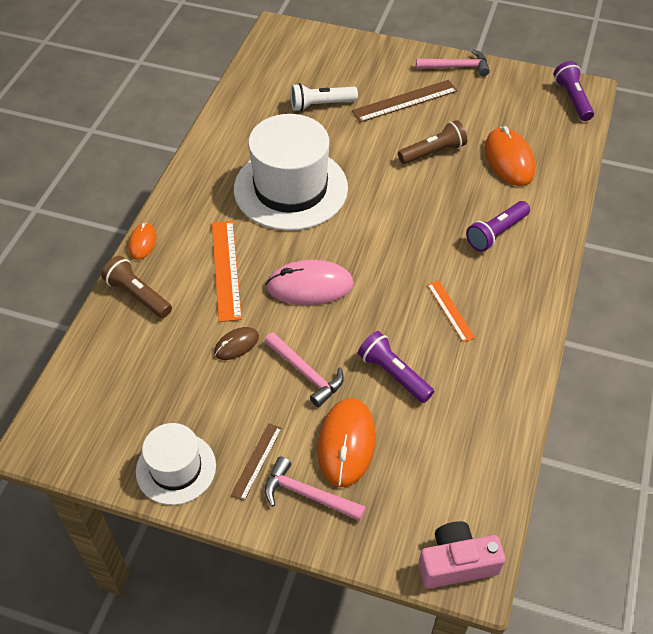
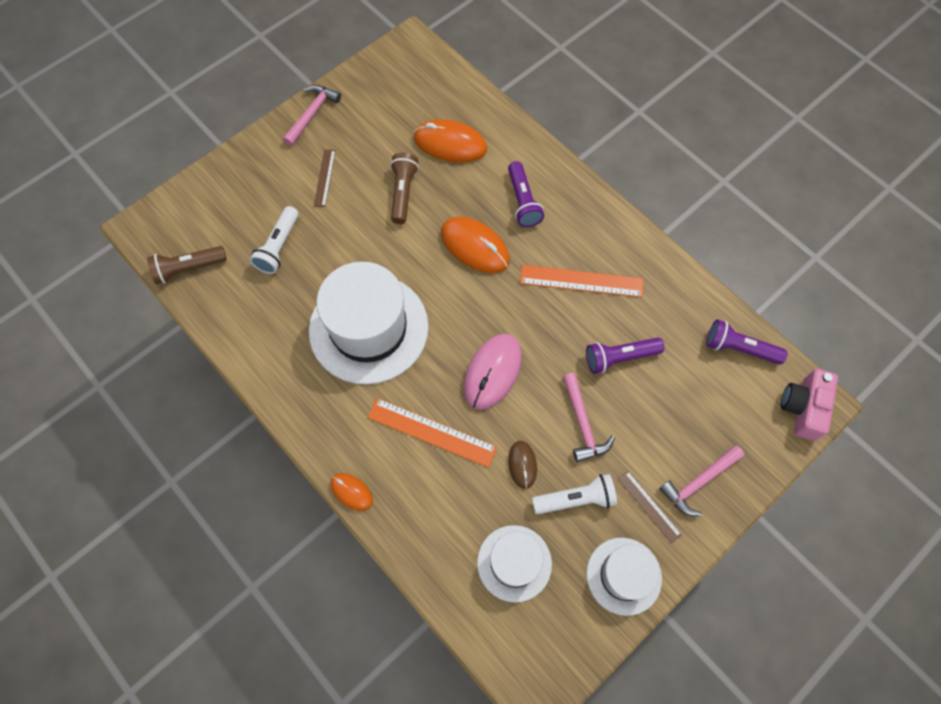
camera: 60 degrees left, 15 degrees up
(138, 295) = (415, 525): brown flashlight -> brown flashlight (188, 268)
(142, 378) = (514, 563): none -> white hat
(228, 399) = (576, 499): none -> white flashlight
(306, 373) = (583, 423): pink hammer -> pink hammer turned 90 degrees clockwise
(346, 443) = (666, 428): orange mouse -> orange mouse (475, 246)
(405, 101) = (324, 178): brown ruler -> brown ruler, size x0.59
(450, 310) = (581, 281): orange ruler -> orange ruler, size x1.70
(572, 99) = (414, 58): purple flashlight -> purple flashlight (739, 348)

